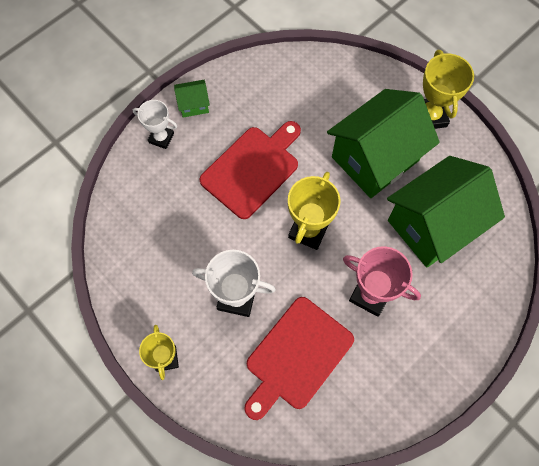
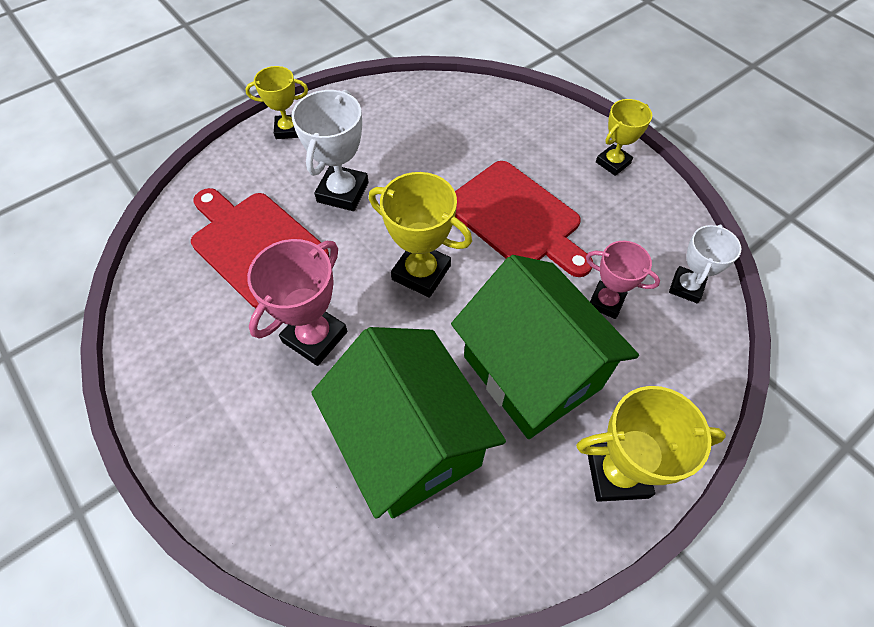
camera: 95 degrees right, 10 degrees down
(161, 138) = (562, 131): white trophy -> white trophy (686, 287)
(194, 105) = (613, 162): green house -> yellow trophy
(318, 116) = (606, 302): none -> pink trophy

